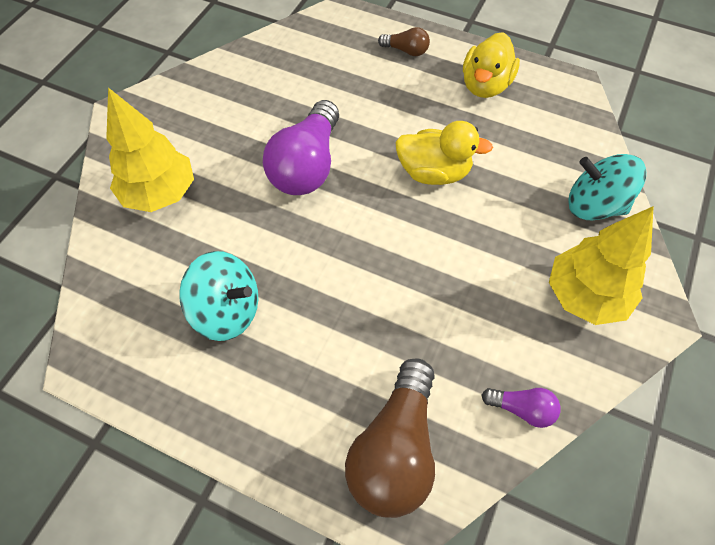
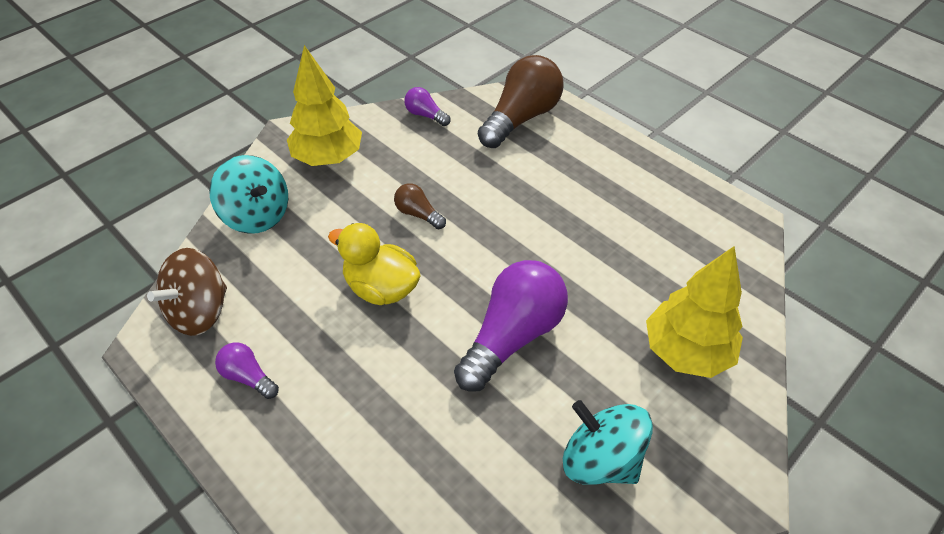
camera: 160 degrees left, 10 degrees down
(227, 310) = (625, 224): turquoise spinning top -> turquoise spinning top (601, 460)
(406, 51) = (308, 472): brown light bulb -> brown light bulb (418, 214)
(485, 85) = (248, 377): yellow duck -> purple light bulb
(560, 114) = (200, 311): none -> brown spinning top

